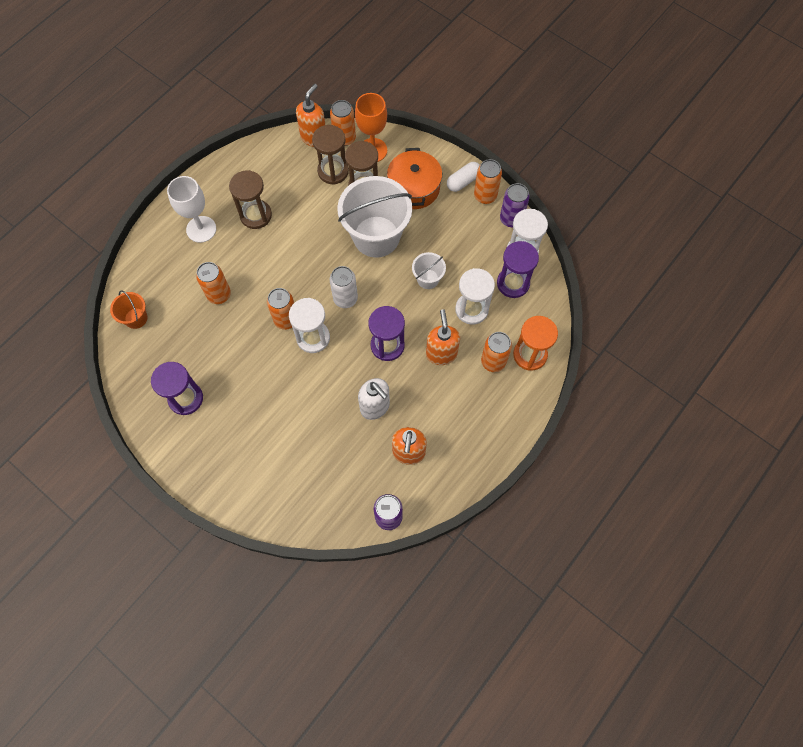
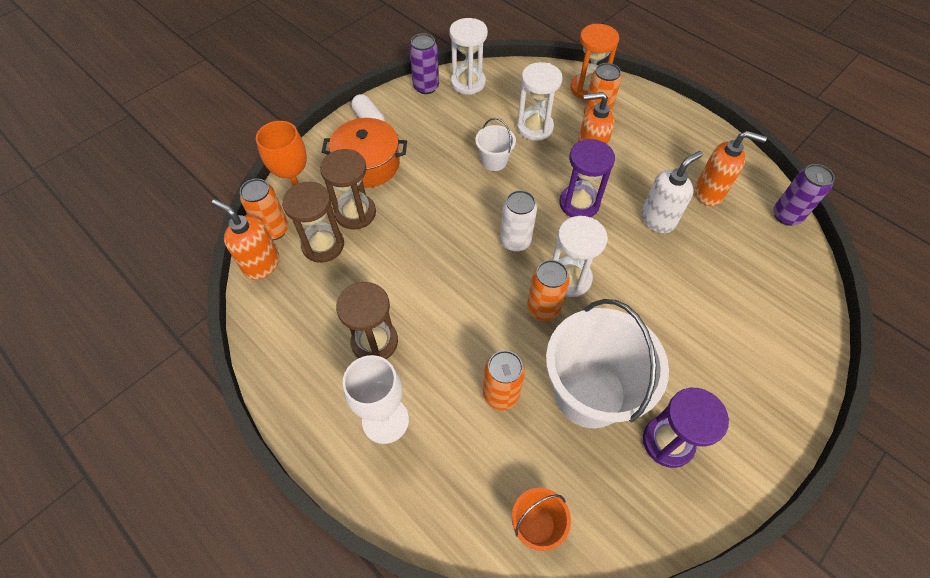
camera: 85 degrees left, 10 degrees down
(376, 236) = (430, 205): white bucket -> white bucket (589, 393)
(485, 196) = (392, 104): orange can -> none
(513, 283) = (505, 93): purple hourglass -> none

